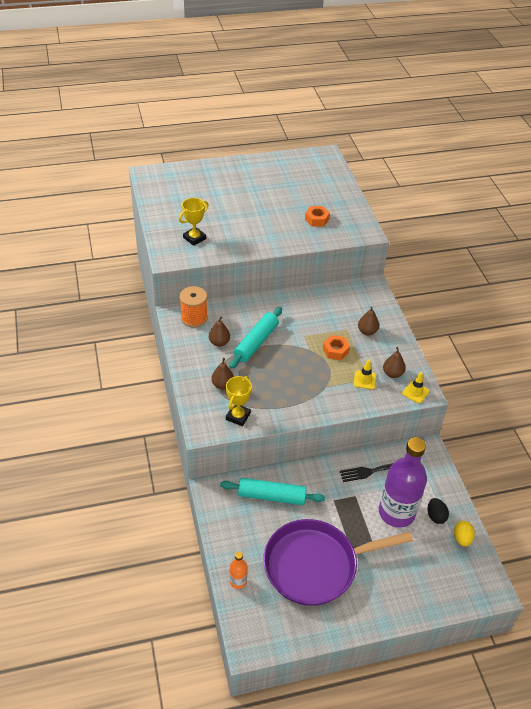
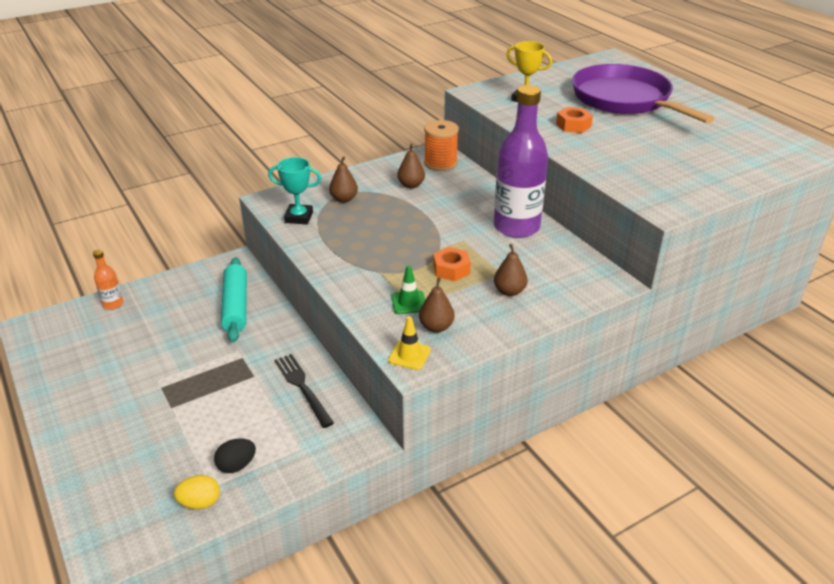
camera: 75 degrees right, 10 degrees down
(238, 416) = (299, 217): yellow trophy -> turquoise trophy
(256, 342) = (427, 208): turquoise rolling pin -> none
(315, 565) = (139, 358): purple pan -> purple pan (624, 100)
(317, 219) = (649, 166): orange nut -> orange nut (573, 125)
(364, 380) = (409, 302): yellow traffic cone -> green traffic cone
(396, 512) = (234, 421): purple bottle -> purple bottle (516, 227)

